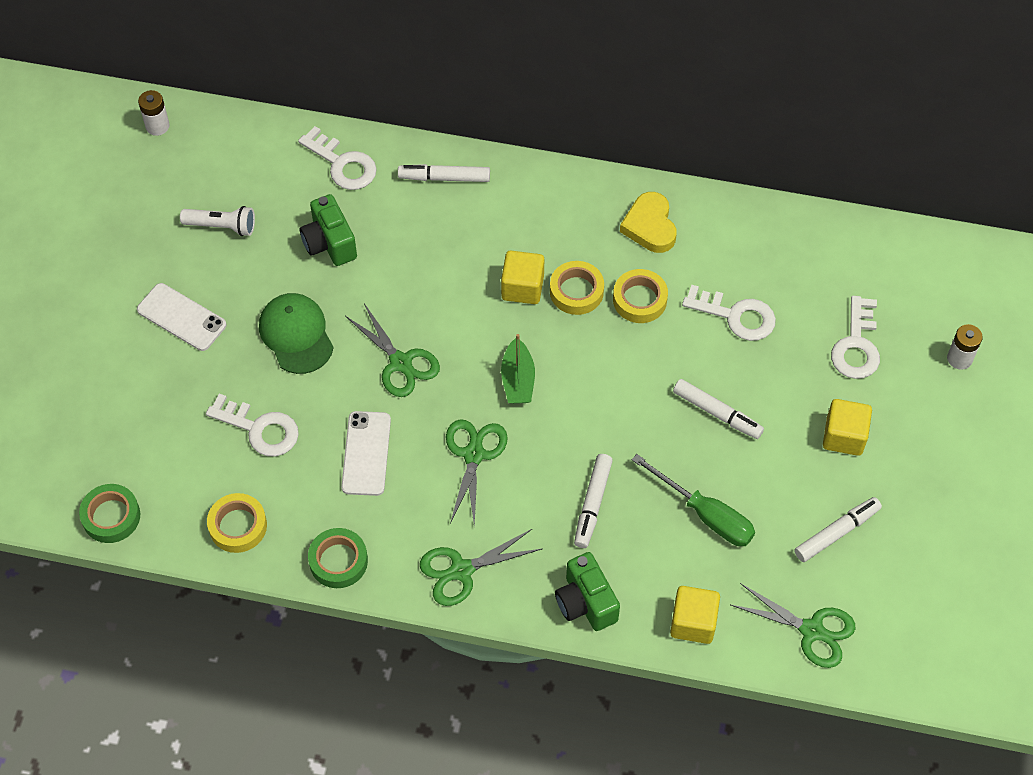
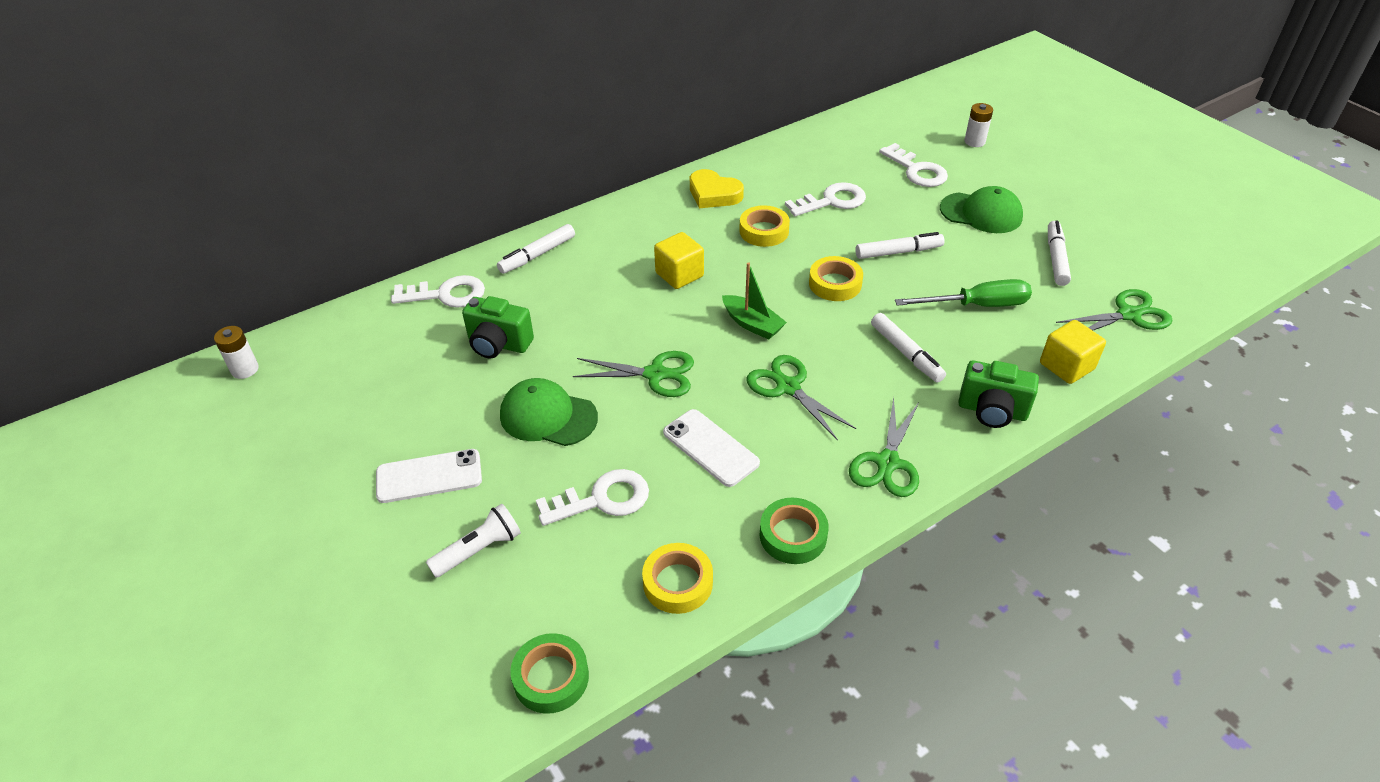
camera: 45 degrees left, 15 degrees down
(222, 226) = (389, 393): white flashlight -> white flashlight (479, 550)
(576, 291) = (718, 253): yellow tape -> yellow tape (835, 284)
(844, 436) = (981, 213): yellow cube -> green cap

